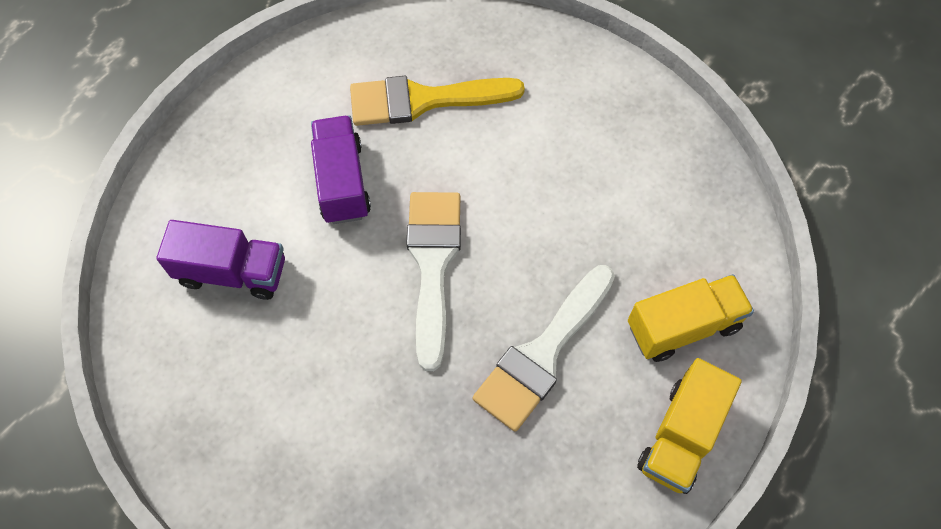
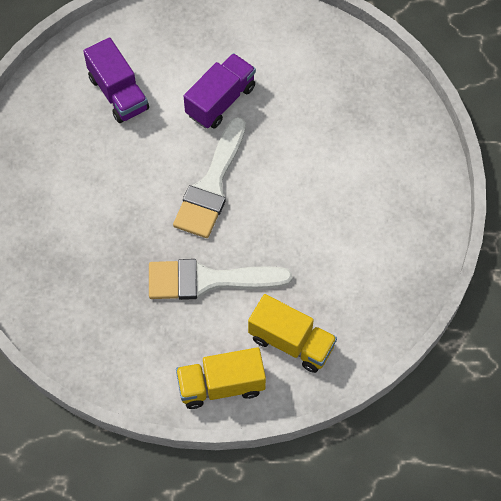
camera: 50 degrees right, 0 degrees up
(424, 100) = (314, 99): yellow brush -> none
(433, 265) = (211, 185): white brush -> white brush turned 150 degrees clockwise

